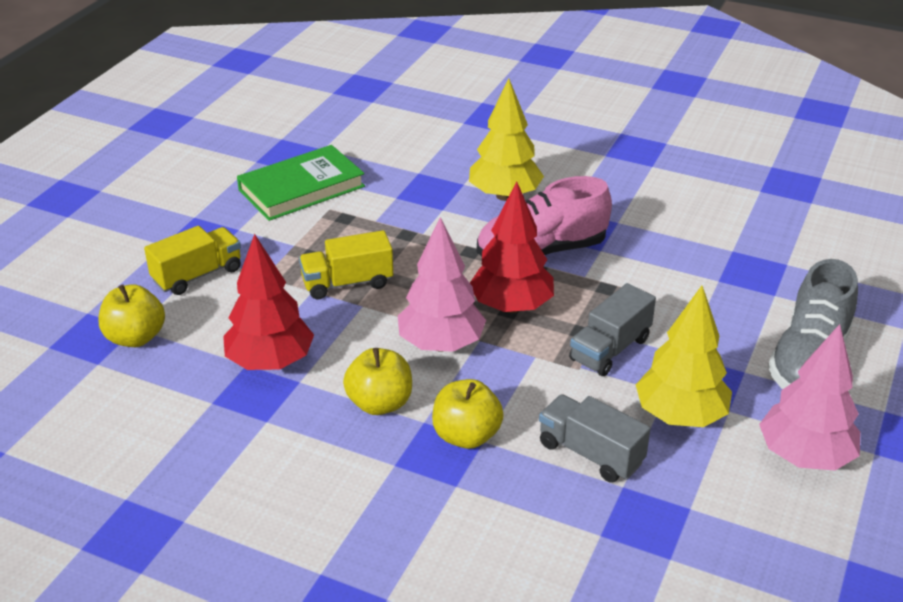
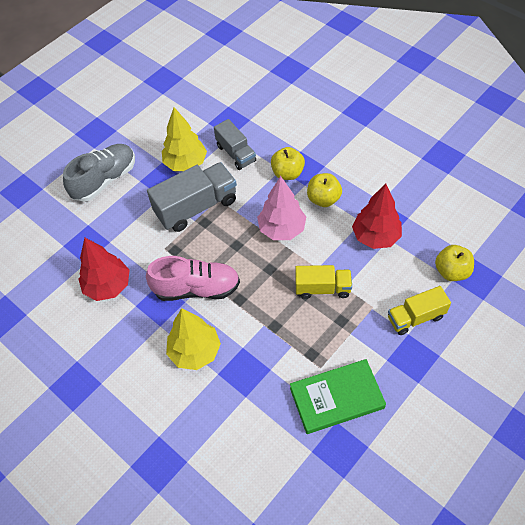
camera: 160 degrees left, 20 degrees up
(511, 306) = (233, 248): red tree -> red tree (108, 286)
(610, 349) = (196, 207): grey truck -> grey truck, size x1.61
(804, 456) = (146, 134): pink tree -> none

